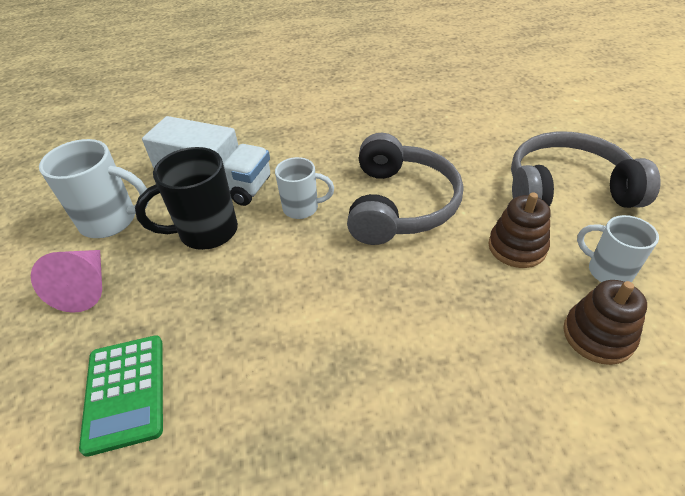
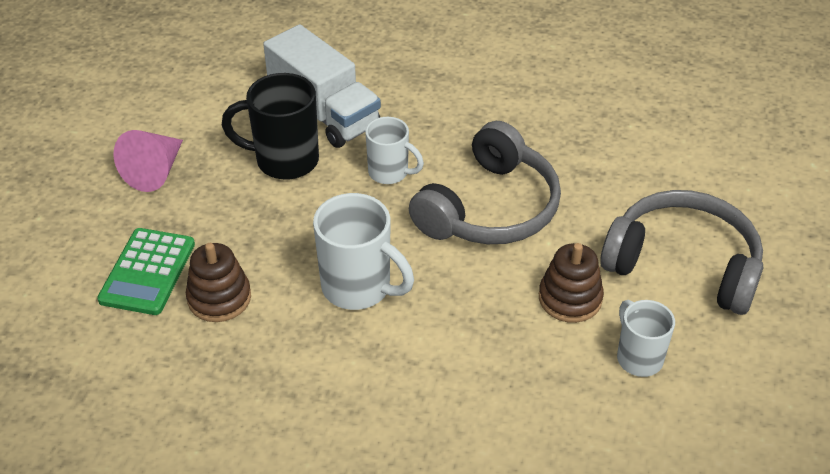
camera: 25 degrees right, 0 degrees up
(111, 221) = (205, 114): white mug -> white mug (359, 288)
(598, 335) = (569, 403): brown stacking toy -> brown stacking toy (219, 298)

